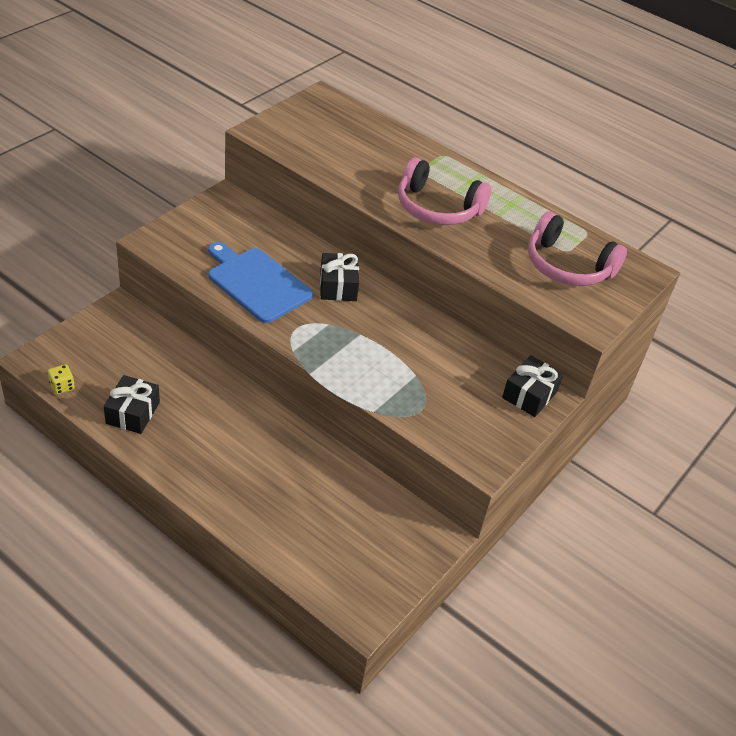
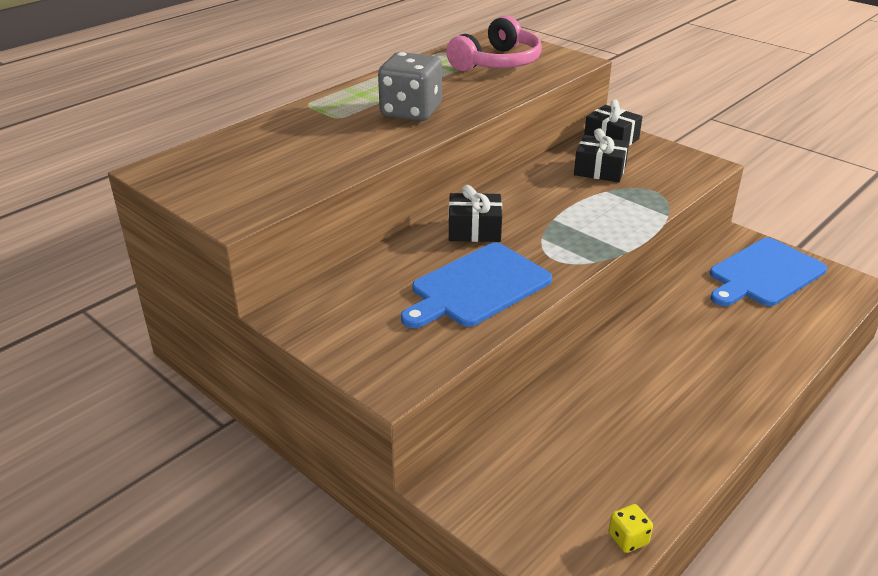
camera: 80 degrees left, 10 degrees down
(133, 413) = (656, 456): black gift -> black gift (600, 170)
(374, 541) = (764, 274): none -> blue cutting board
(437, 208) = (411, 112): pink headphones -> grey dice

